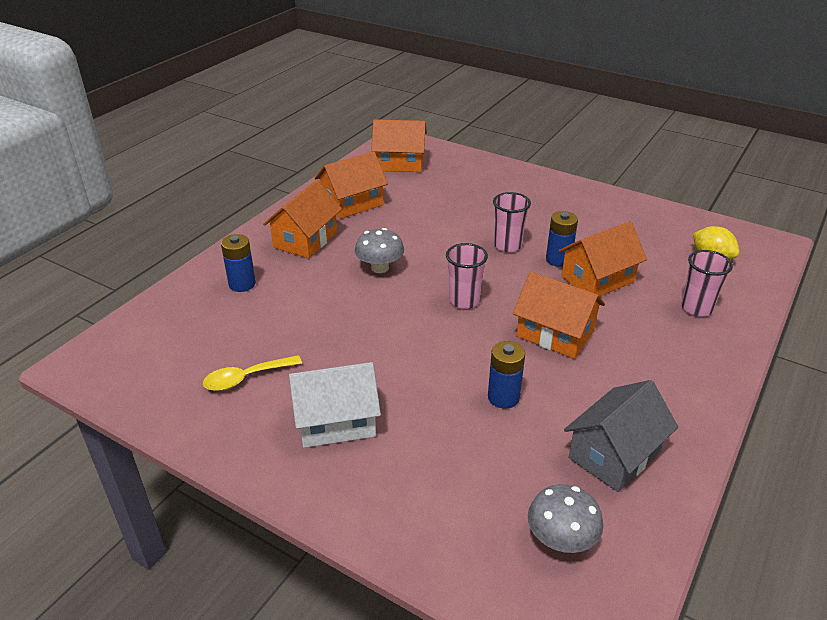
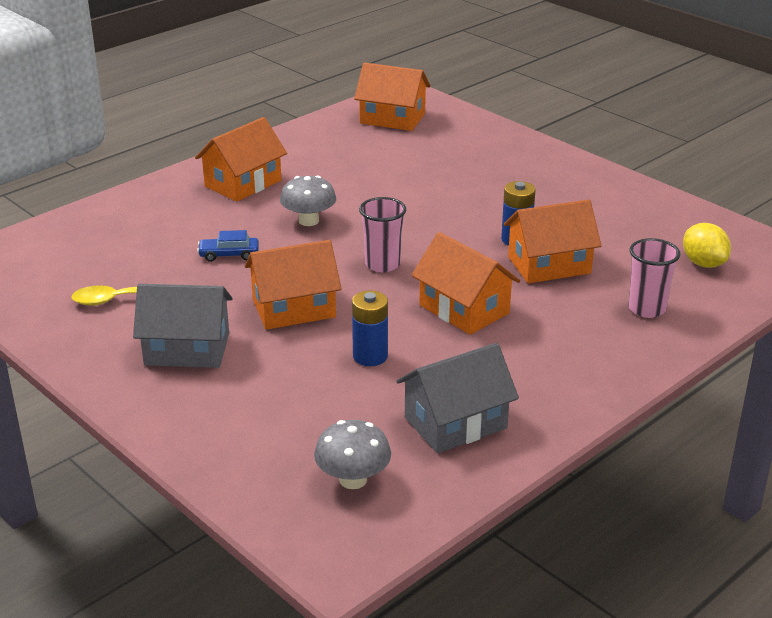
camera: 15 degrees right, 5 degrees down
(242, 284) = (155, 216): blue battery -> none
(327, 313) = (229, 255): none -> blue car
(336, 421) = (187, 349): white house -> grey house
(352, 203) = (314, 154): orange house -> orange house (294, 308)
(507, 245) = (466, 218): pink cup -> none

